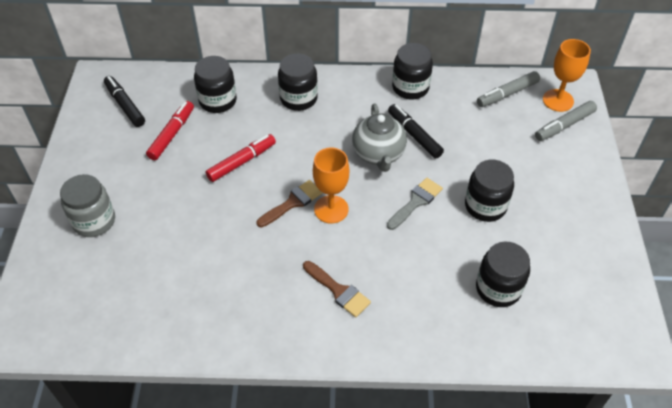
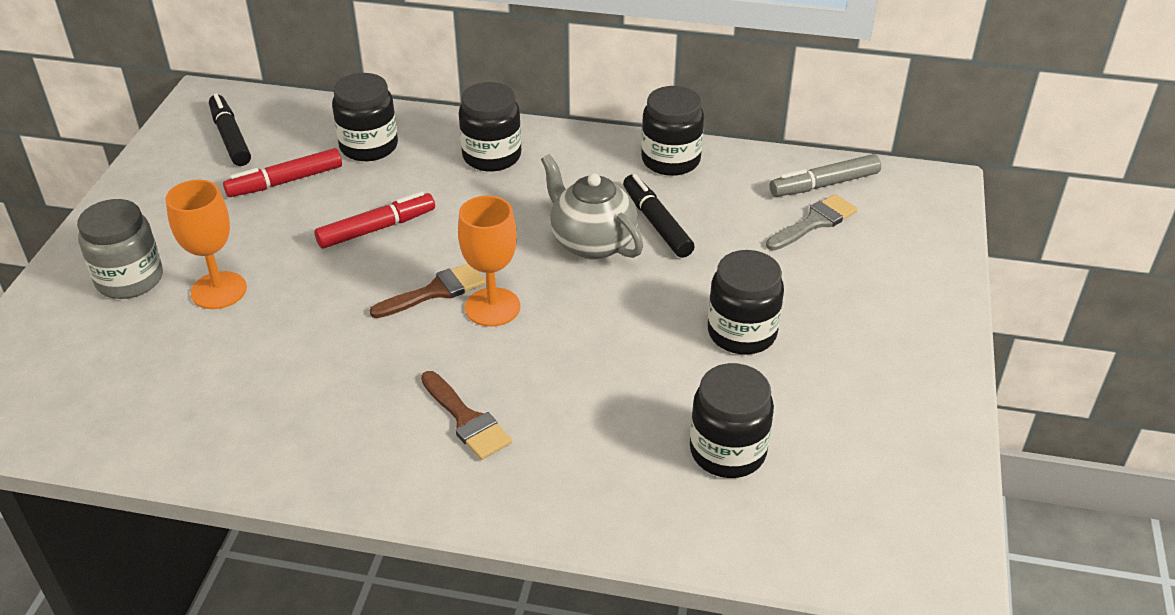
camera: 10 degrees right, 10 degrees down
(172, 134) = (285, 181): red marker -> red marker turned 150 degrees counterclockwise
(378, 154) = (591, 242): grey teapot -> grey teapot turned 135 degrees clockwise
(416, 202) = (630, 313): grey brush -> grey brush (814, 222)
(558, 100) = (905, 202): orange goblet -> orange goblet (219, 290)
(564, 125) = (906, 237): grey marker -> none

